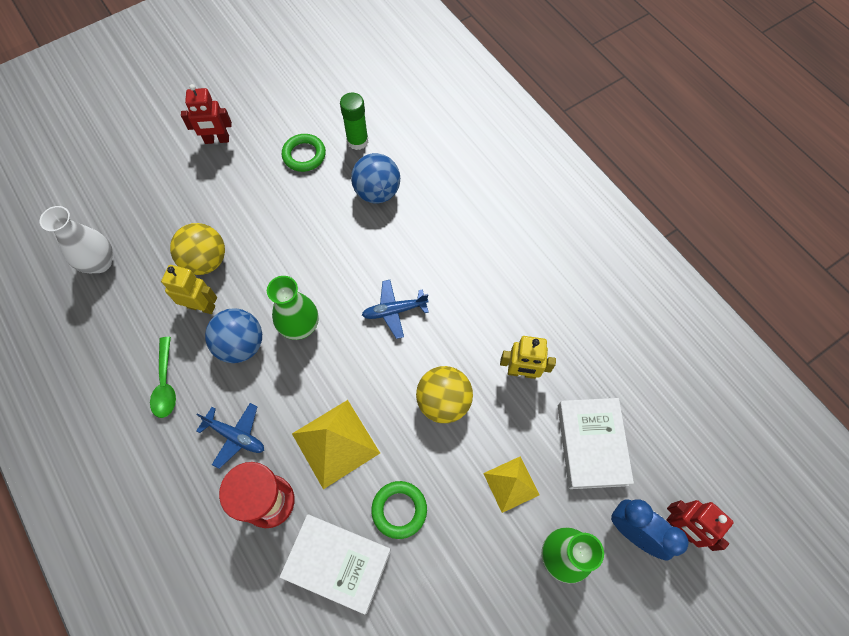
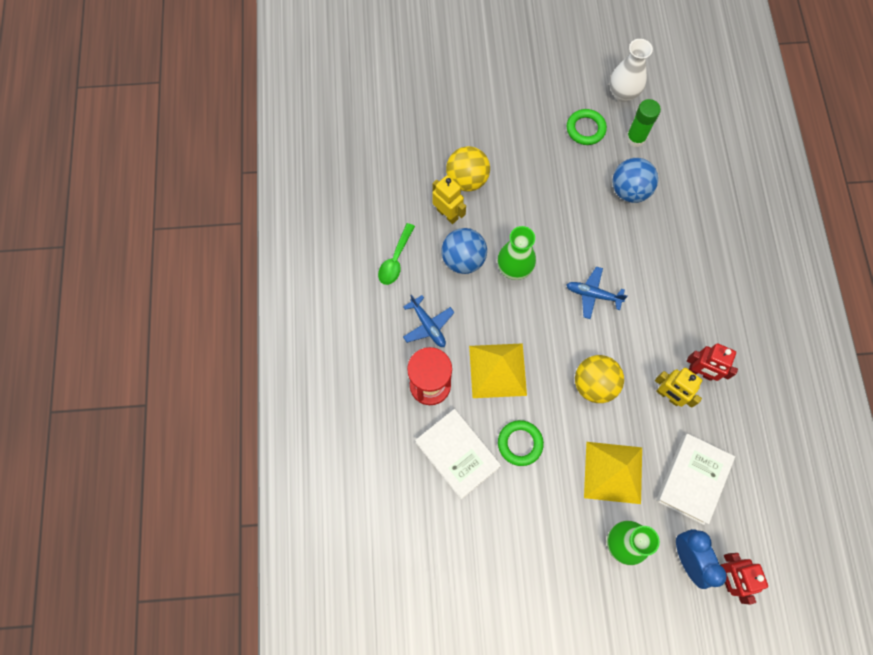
camera: 30 degrees right, 5 degrees up
(100, 262) = (388, 141): white vase -> white vase (623, 93)
(217, 140) = (521, 81): red robot -> red robot (700, 372)
(511, 484) = (613, 472): yellow pyramid -> yellow pyramid, size x1.58

